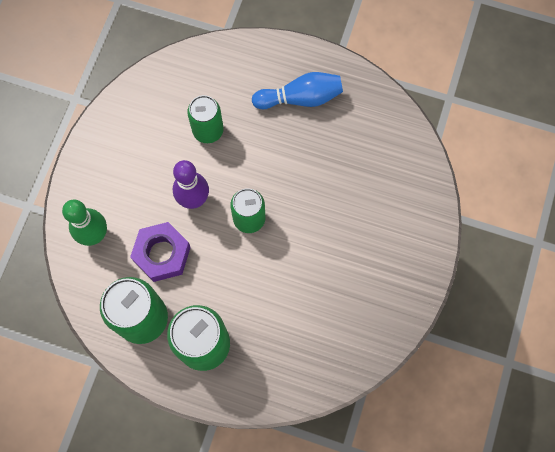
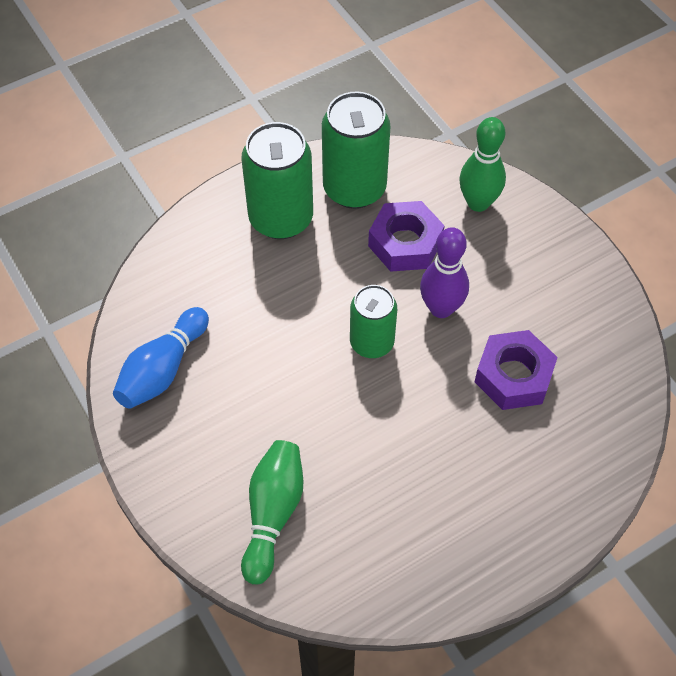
camera: 130 degrees right, 15 degrees down
(208, 130) = (513, 376): green can -> purple nut
(300, 98) = (475, 503): blue bowling pin -> blue bowling pin (163, 369)
(392, 187) = (273, 514): none -> green bowling pin

